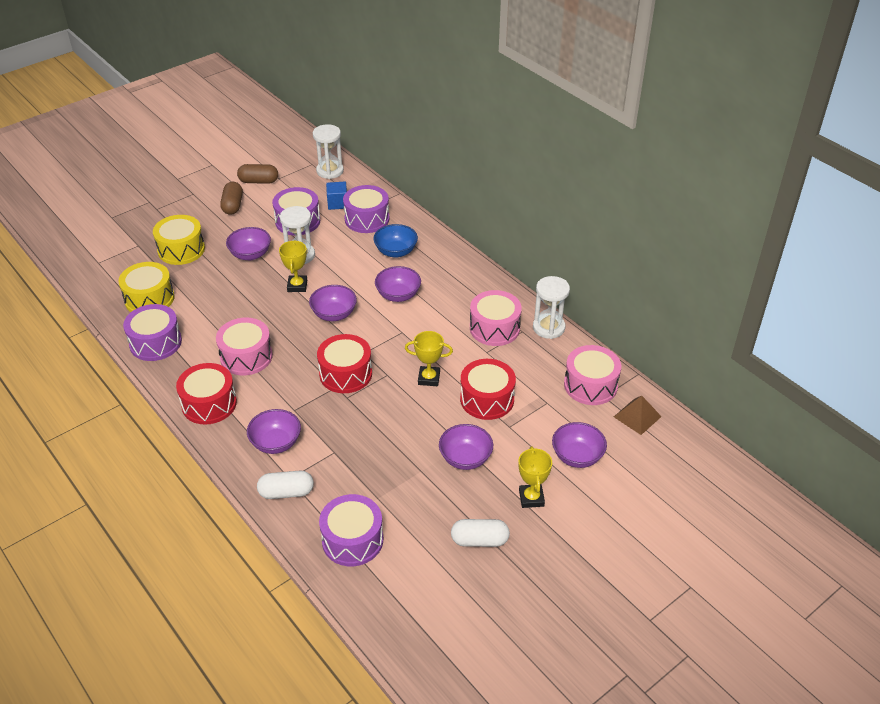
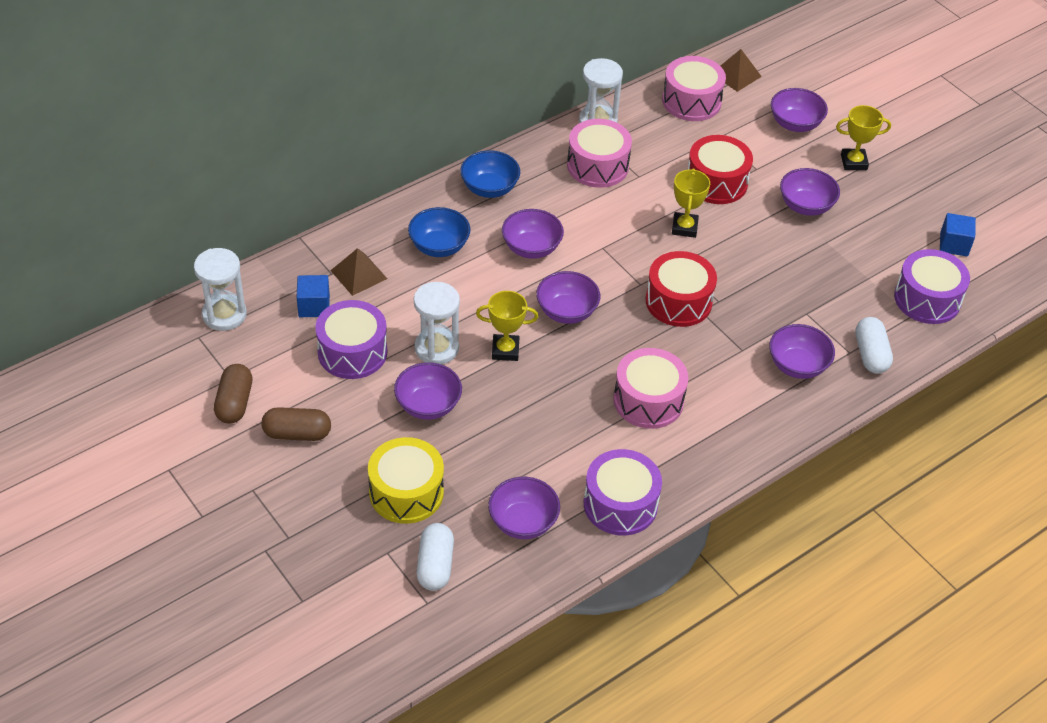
camera: 90 degrees left, 5 degrees up
(149, 298) = (523, 522): yellow drum -> purple bowl
(209, 404) = (736, 434): red drum -> none
(367, 219) = (359, 274): purple drum -> brown pyramid
(426, 569) = (954, 244): none -> blue cube
(459, 272) = (489, 188): none -> blue bowl
(479, 540) = (912, 204): white capsule -> white capsule (435, 565)

